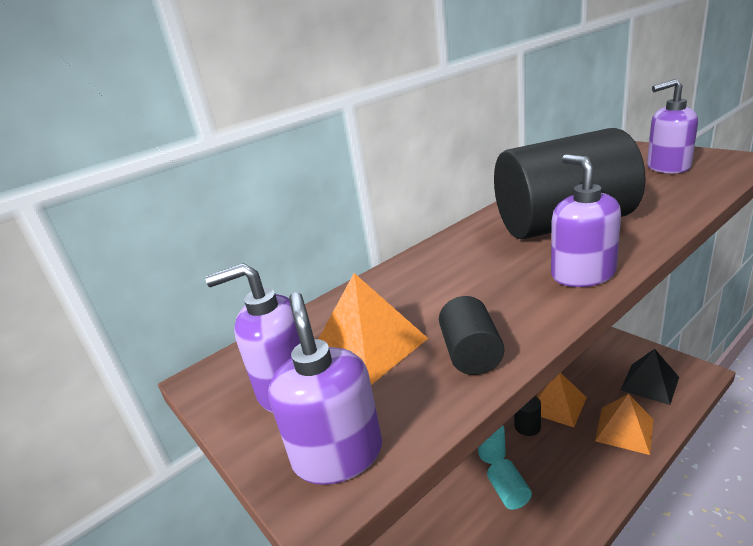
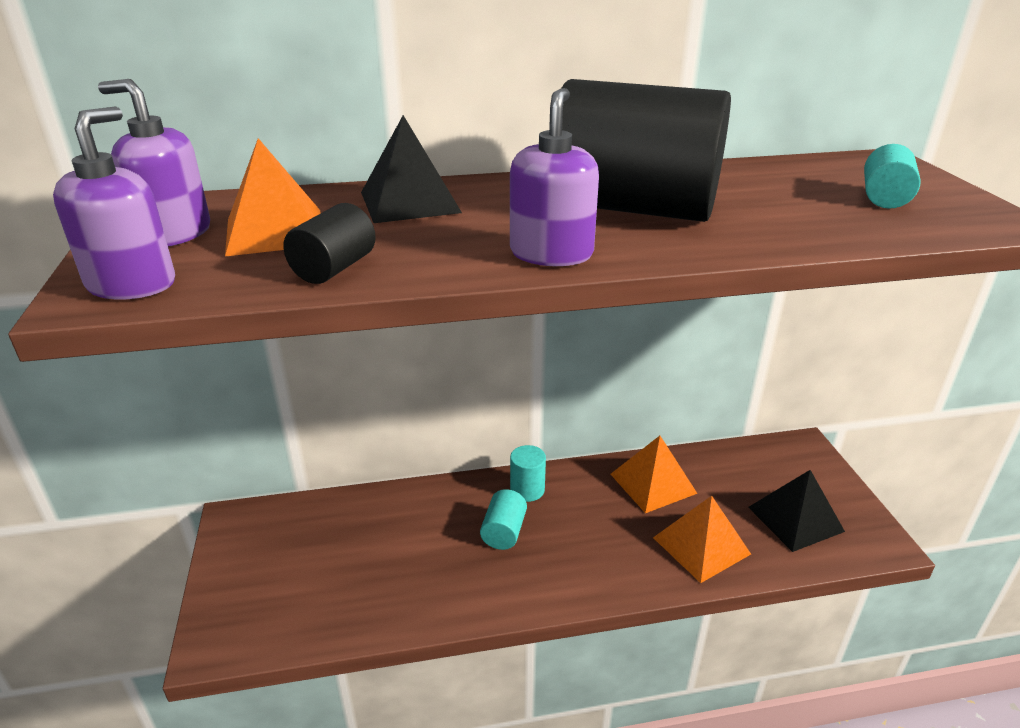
camera: 25 degrees right, 5 degrees up
(421, 279) = (410, 202): none -> black pyramid
(527, 426) = (594, 486): black cylinder -> none
(667, 167) = (884, 198): purple soap dispenser -> turquoise cylinder

